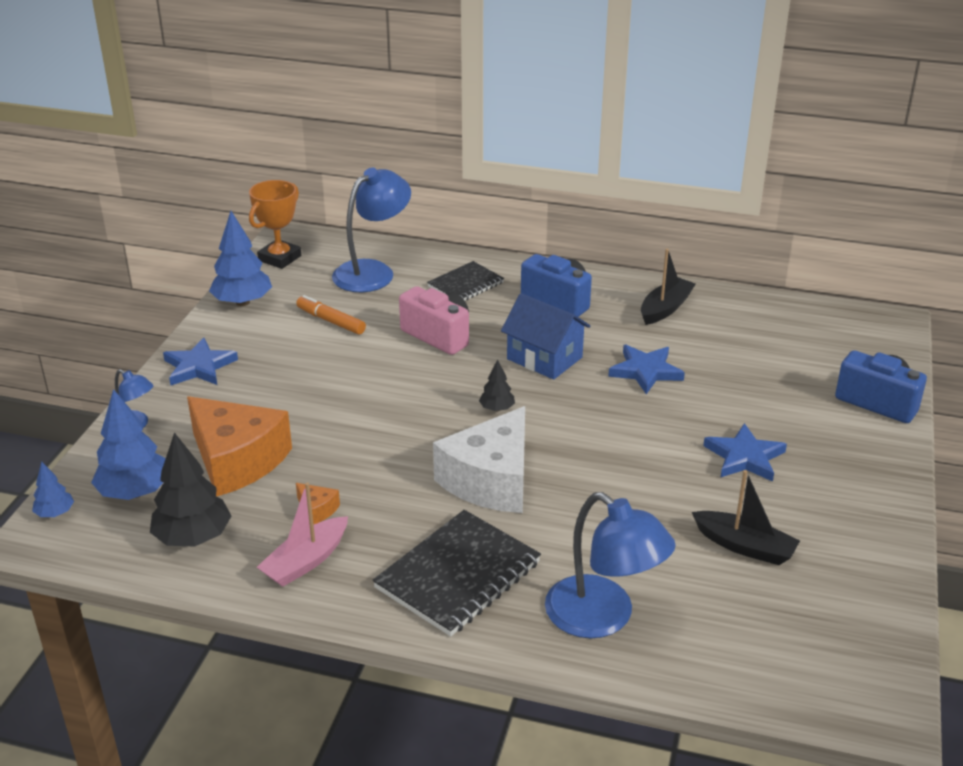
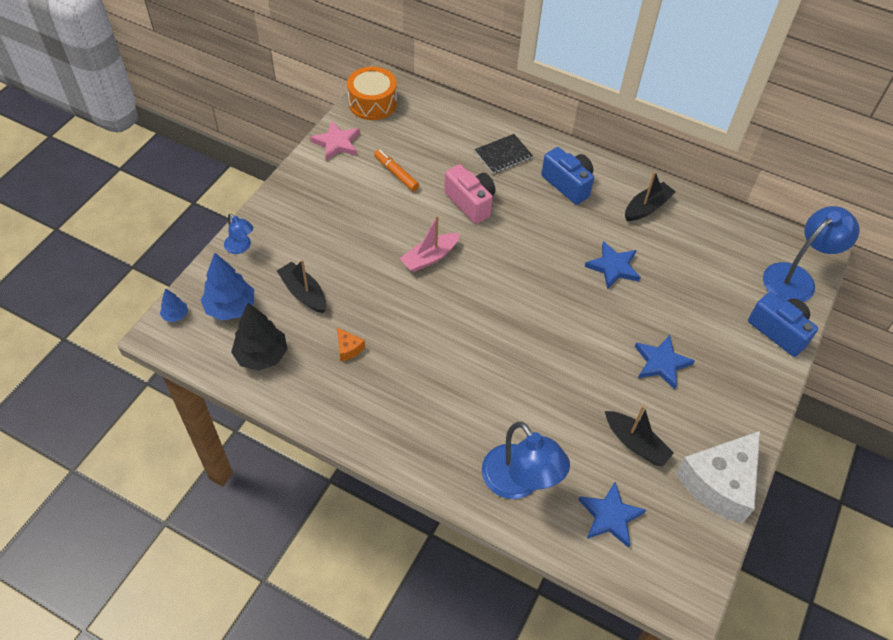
camera: 10 degrees right, 20 degrees up
(199, 367) = (294, 200): blue star -> blue star (610, 516)
(237, 460) = (304, 293): orange cheese -> black boat
(242, 302) = (337, 143): blue tree -> pink star
(279, 258) = (372, 103): orange trophy -> orange drum
(306, 561) = (332, 392): pink boat -> pink boat (430, 257)
(373, 271) = (437, 129): blue lamp -> blue lamp (796, 278)
(458, 575) = (430, 425): black notebook -> none
(491, 480) = (474, 347): white cheese -> white cheese (719, 483)
(497, 409) = (495, 281): black tree -> none
(544, 358) = (542, 240): blue house -> none

